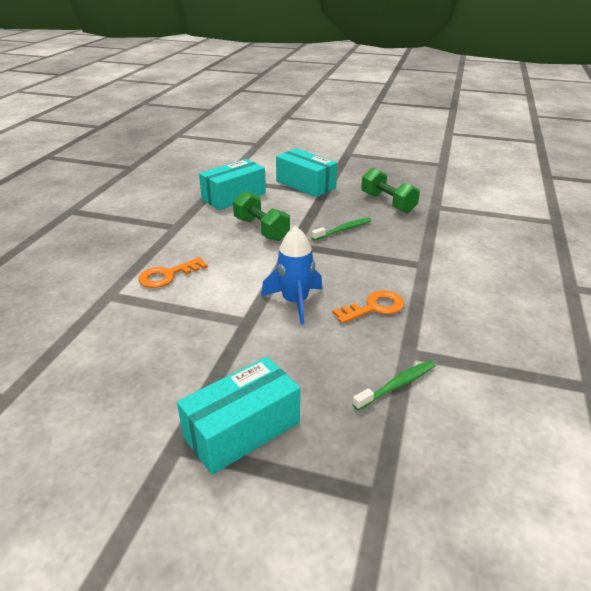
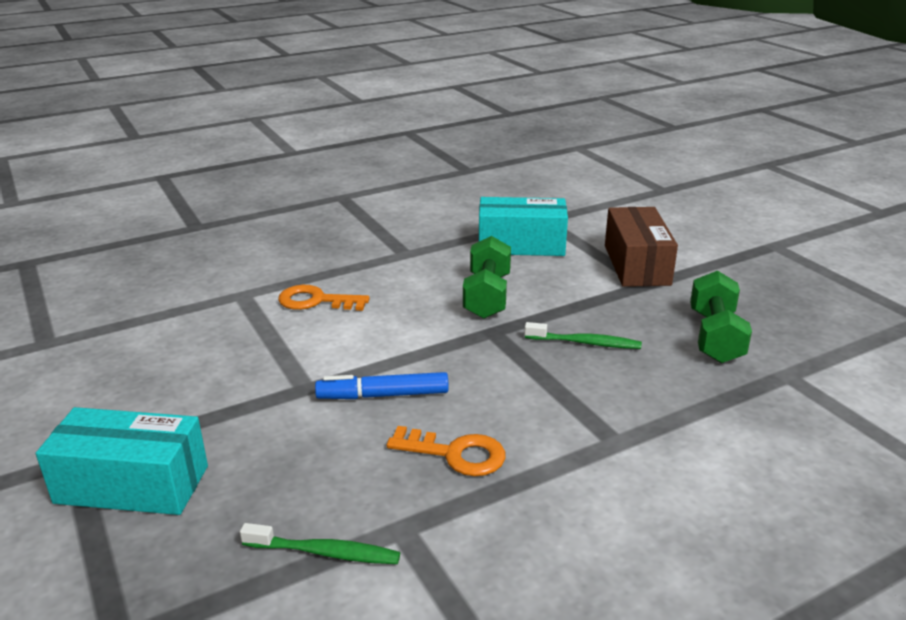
camera: 45 degrees right, 5 degrees down
(295, 302) = (383, 395): blue rocket -> blue marker
(305, 185) = (636, 265): turquoise box -> brown box

